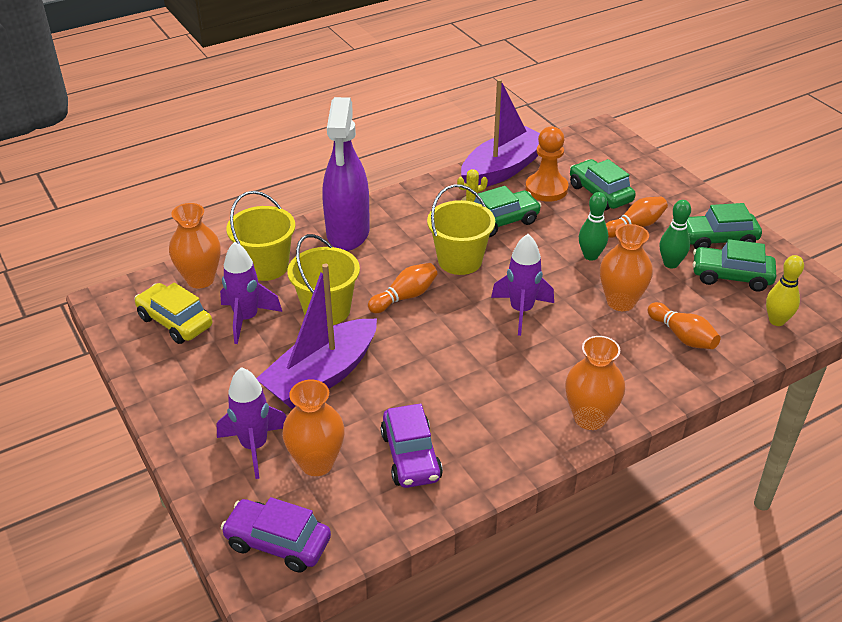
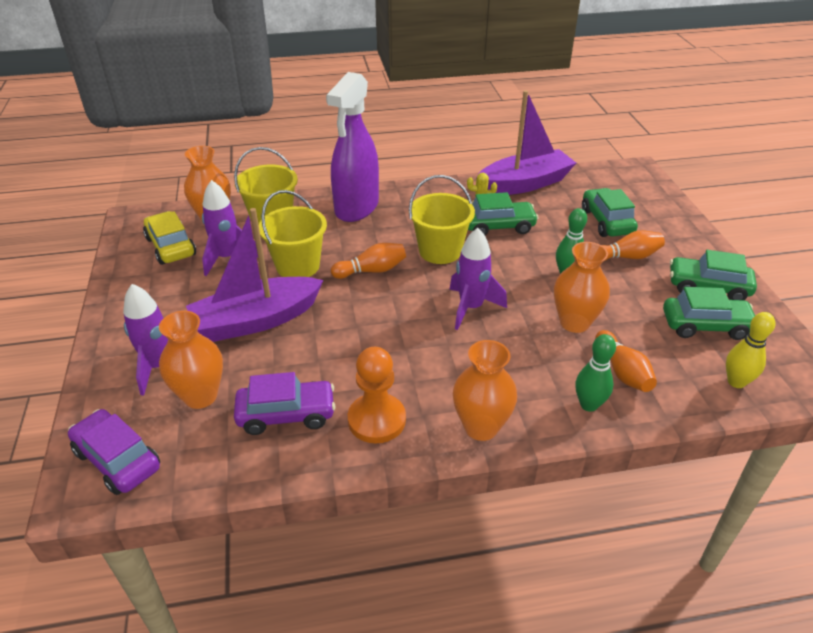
camera: 20 degrees right, 0 degrees up
(411, 456) = (286, 414): purple car -> purple car turned 105 degrees counterclockwise
(546, 189) = (556, 207): orange pawn -> orange pawn (376, 420)
(670, 264) = (645, 299): green bowling pin -> green bowling pin (589, 405)
(731, 276) = (705, 326): green car -> green car turned 150 degrees clockwise

